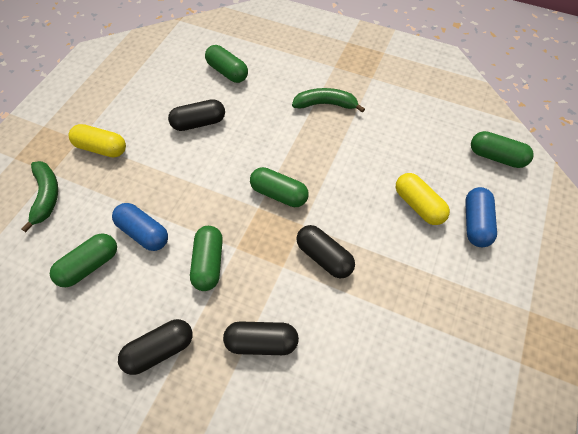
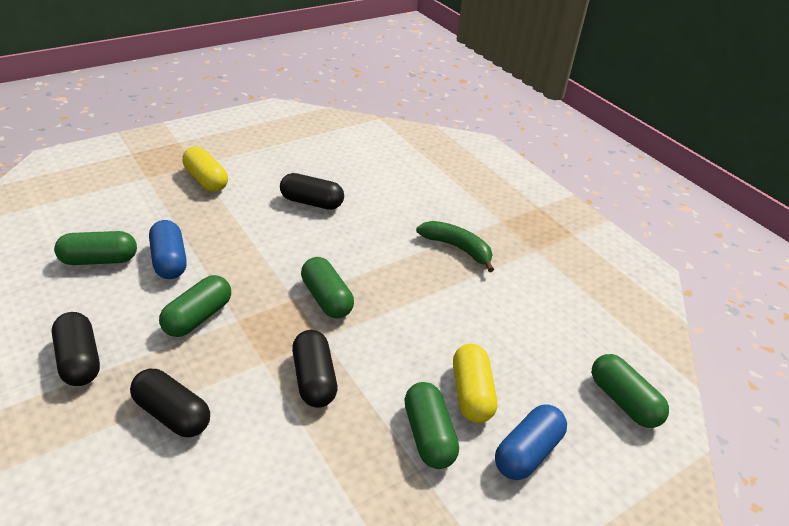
camera: 30 degrees right, 20 degrees down
(47, 196) = (124, 192): green banana -> none
(160, 349) = (80, 360): black capsule -> black capsule turned 60 degrees clockwise
(227, 72) = (382, 176): green capsule -> green capsule (428, 435)

